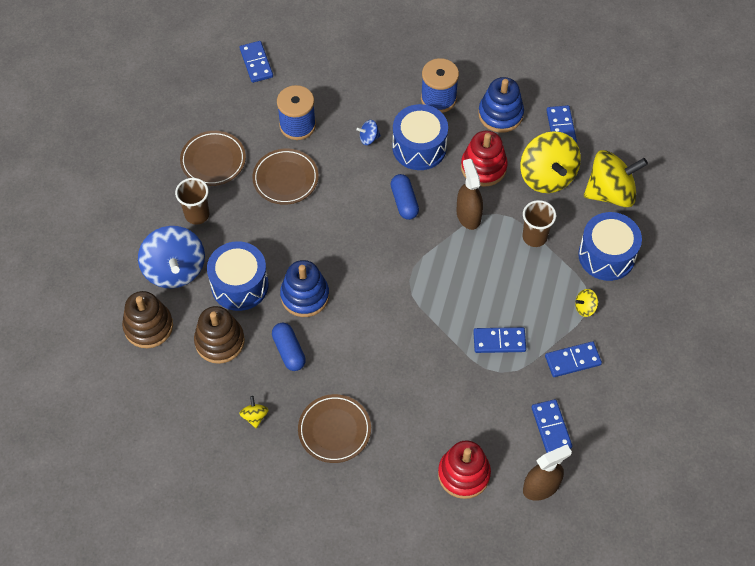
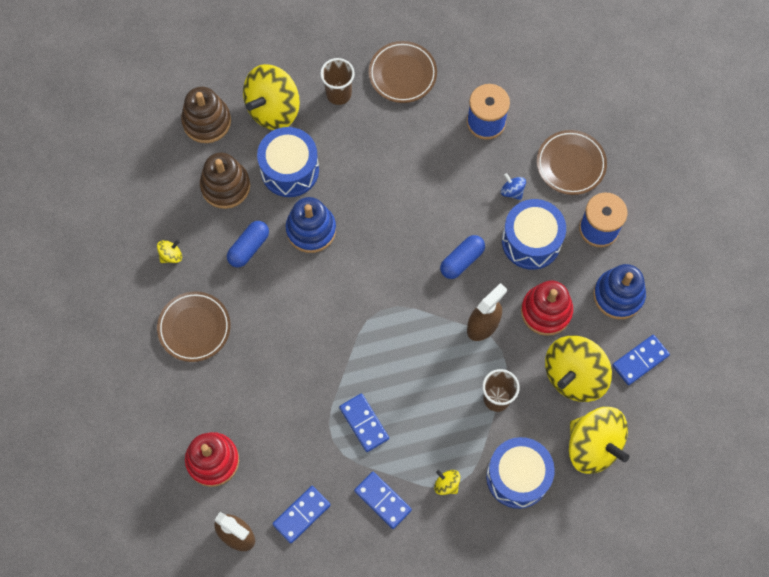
camera: 60 degrees right, 10 degrees up
(175, 269) = (273, 109): blue spinning top -> yellow spinning top
(256, 63) = (531, 48): blue domino -> none
(285, 179) = (422, 145): brown plate -> brown plate (571, 164)

